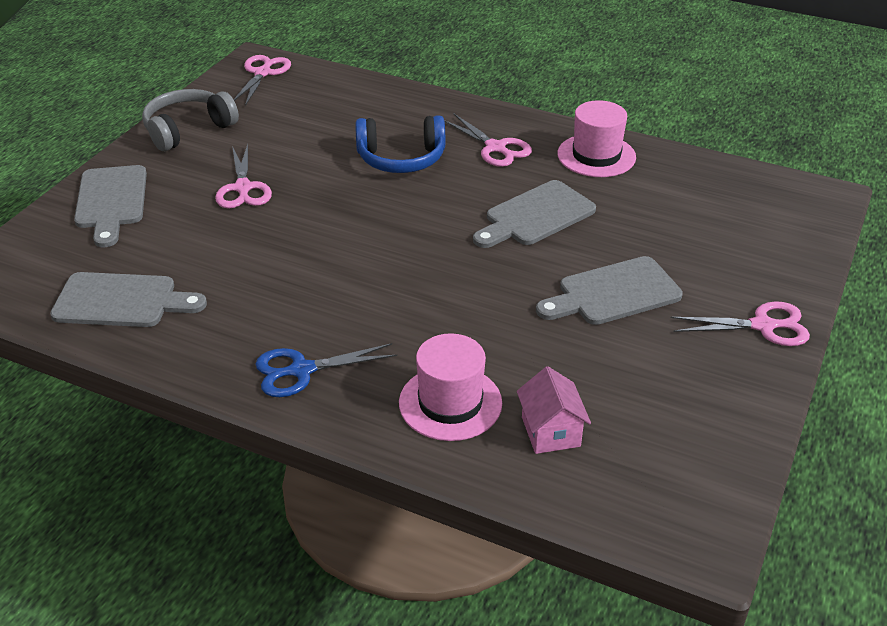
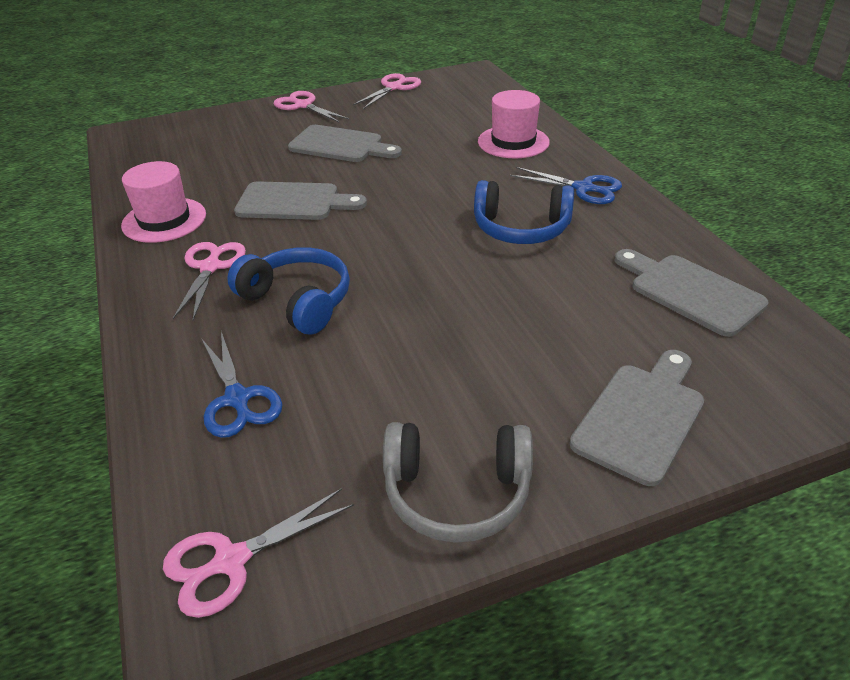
camera: 135 degrees left, 0 degrees up
(243, 188) = (480, 352): pink scissors -> pink scissors (394, 87)
(314, 290) = (521, 228): none -> blue headphones
(350, 108) = (238, 399): none -> blue scissors
(550, 431) = (479, 115): pink house -> none

